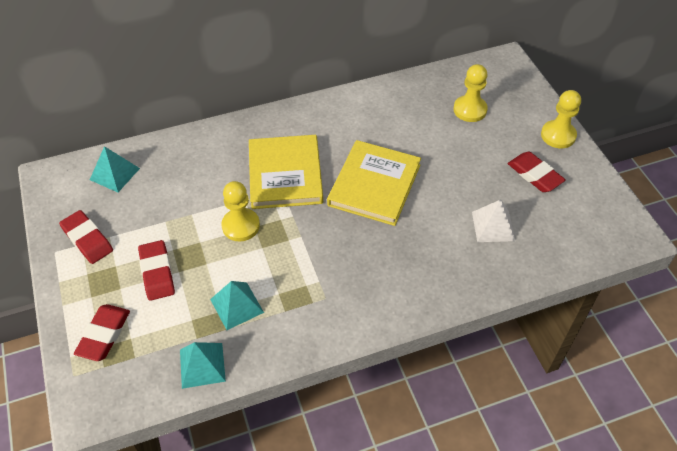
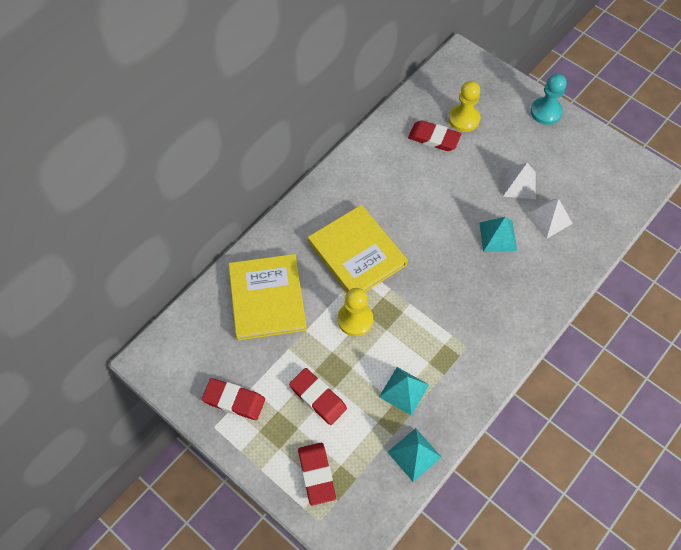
camera: 30 degrees left, 10 degrees up
(115, 174) = (208, 327): turquoise pyramid -> turquoise pyramid (498, 236)
(374, 185) = (436, 227): yellow book -> yellow book (267, 298)
(484, 184) = (519, 184): none -> white pyramid
(535, 175) = (550, 157): red eraser -> red eraser (434, 138)
(558, 135) = (546, 112): yellow pawn -> turquoise pawn

